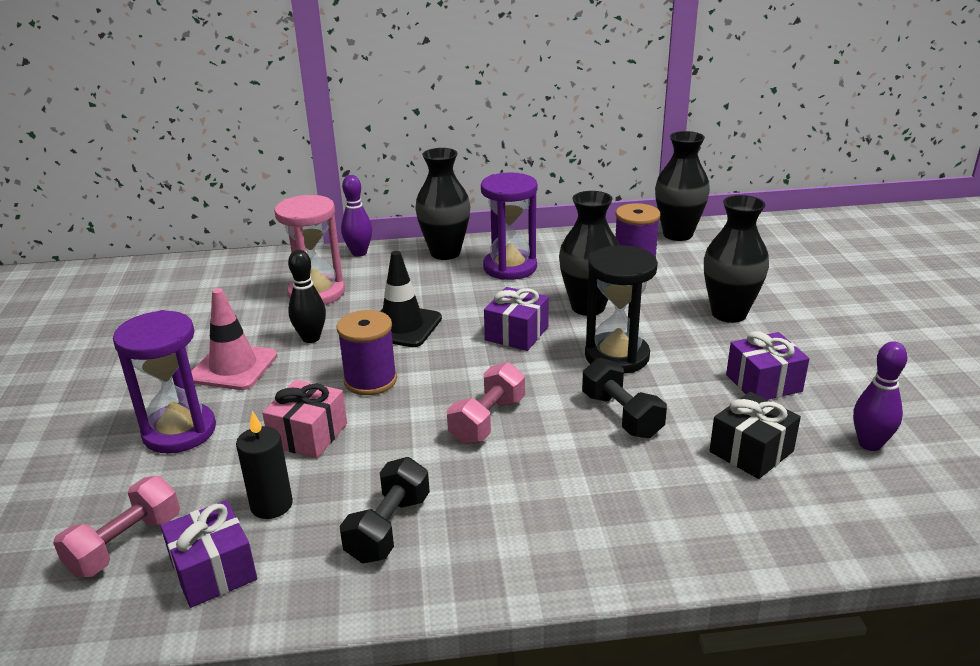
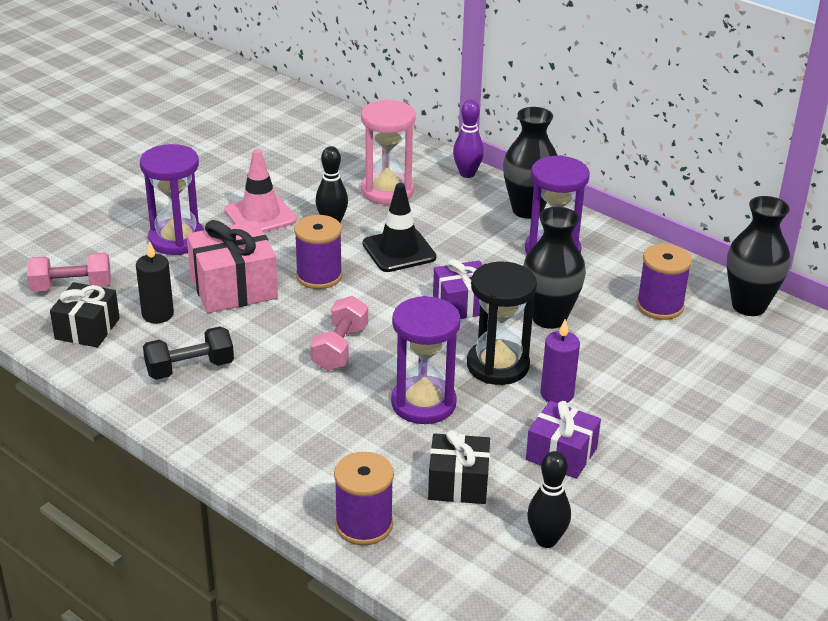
camera: 45 degrees right, 5 degrees up
(213, 570) = (87, 329): purple gift -> black gift
(308, 435) = (233, 287): pink gift -> pink gift, size x1.50
(487, 420) = (340, 348): pink dumbbell -> pink dumbbell turned 60 degrees counterclockwise
(621, 415) = (423, 403): black dumbbell -> purple hourglass
(686, 349) = (557, 394): none -> purple candle
(729, 314) = (646, 393): black vase -> none
(759, 536) = (364, 525): none -> purple spool
(869, 444) = (546, 540): purple bowling pin -> black bowling pin

